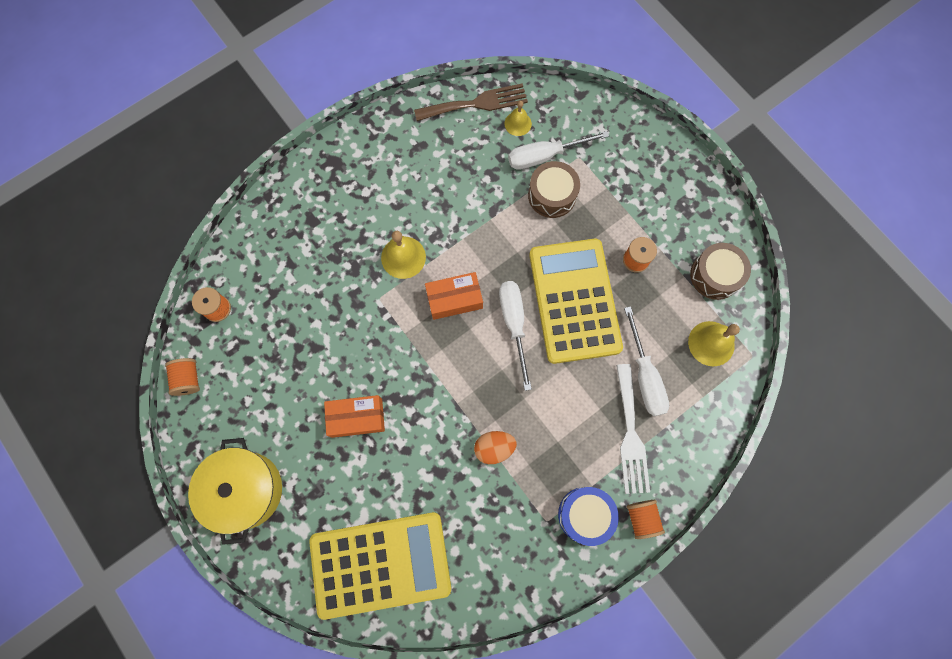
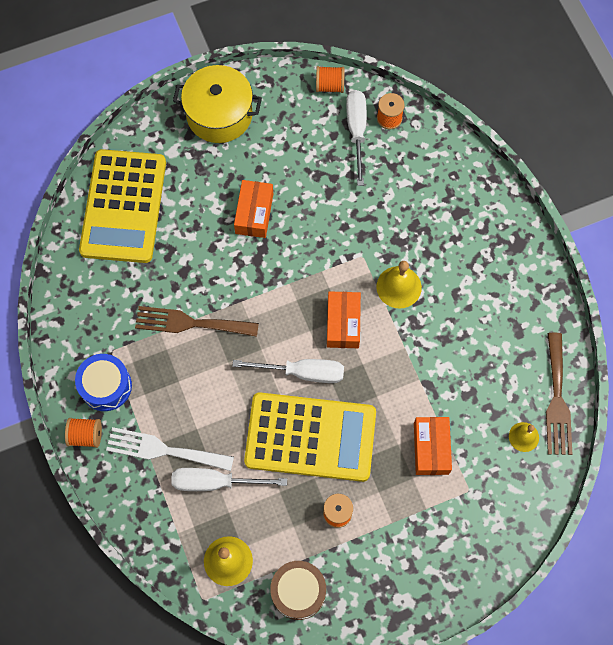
camera: 105 degrees right, 5 degrees down
(494, 448) = (190, 323): orange egg -> brown fork
(545, 156) = (478, 454): white screwdriver -> white screwdriver (356, 131)
(552, 195) = (431, 448): brown drum -> orange box

